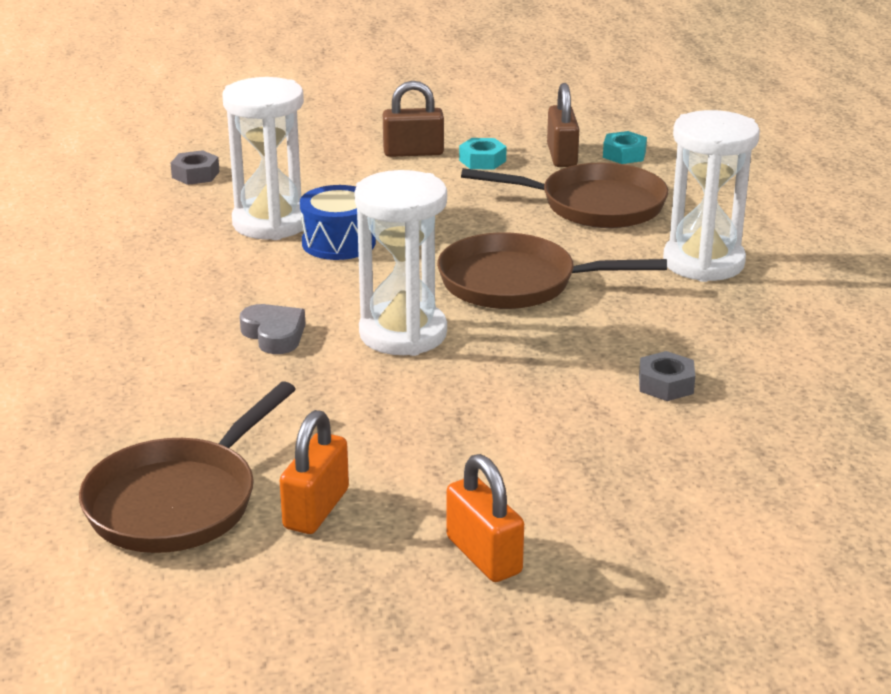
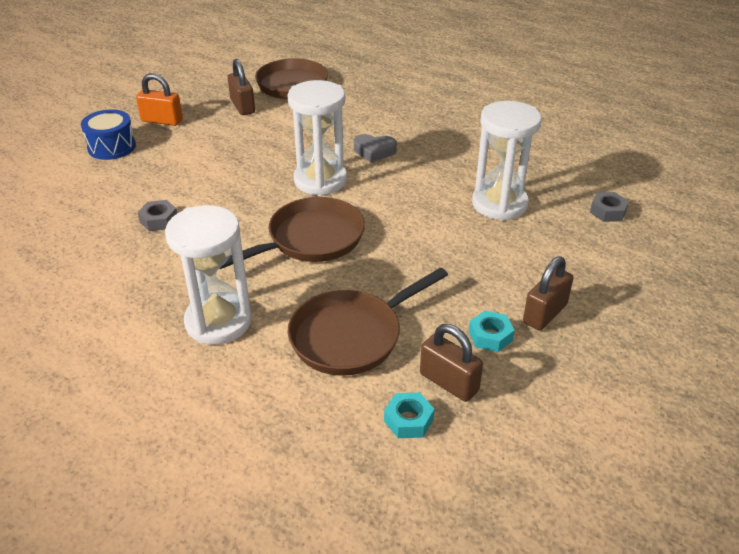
camera: 135 degrees right, 10 degrees up
(316, 509) = (242, 106): orange padlock -> brown padlock
(338, 242) = (443, 212): blue drum -> blue drum (112, 147)

